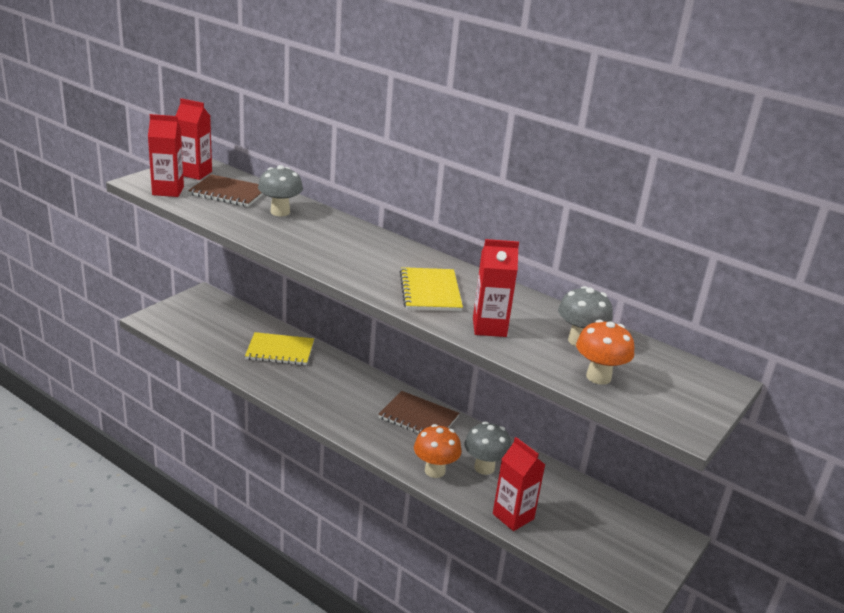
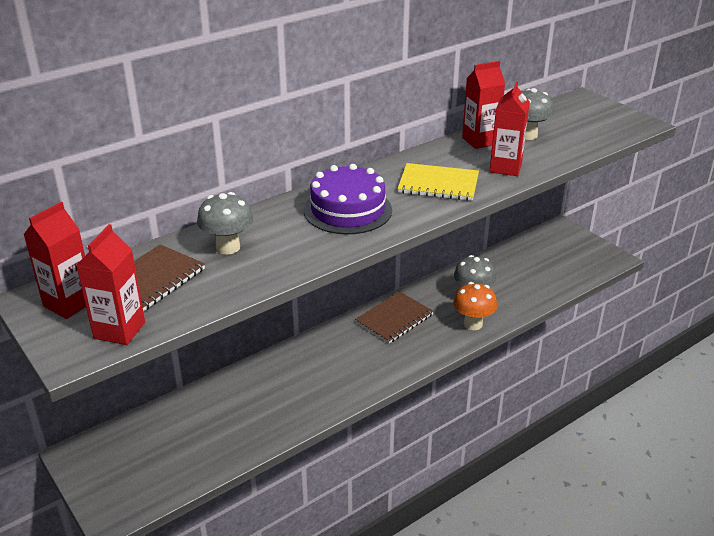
camera: 70 degrees left, 5 degrees up
(280, 351) = (243, 398): yellow notebook -> none
(358, 252) = (347, 210): none -> purple cake
(513, 516) = (535, 294): red carton -> red carton (480, 141)
(598, 377) = (580, 139): orange mushroom -> none

